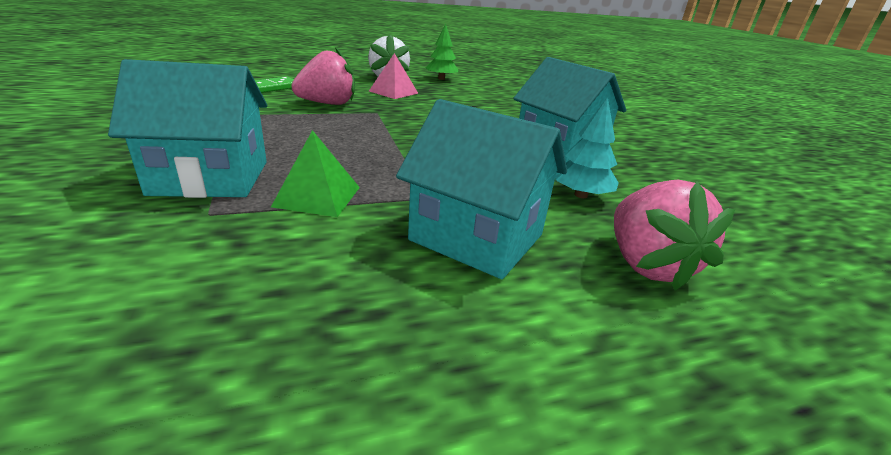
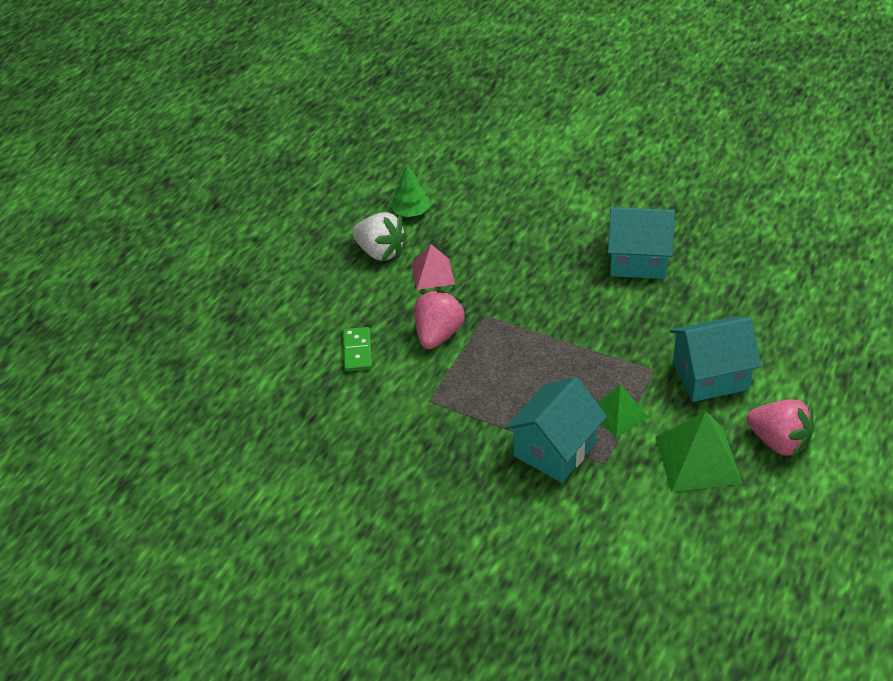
camera: 40 degrees left, 15 degrees up
(283, 288) = (698, 459): none -> green pyramid
(580, 195) = (704, 303): turquoise tree -> none
(646, 265) = (779, 334): pink strawberry -> pink strawberry (779, 442)

